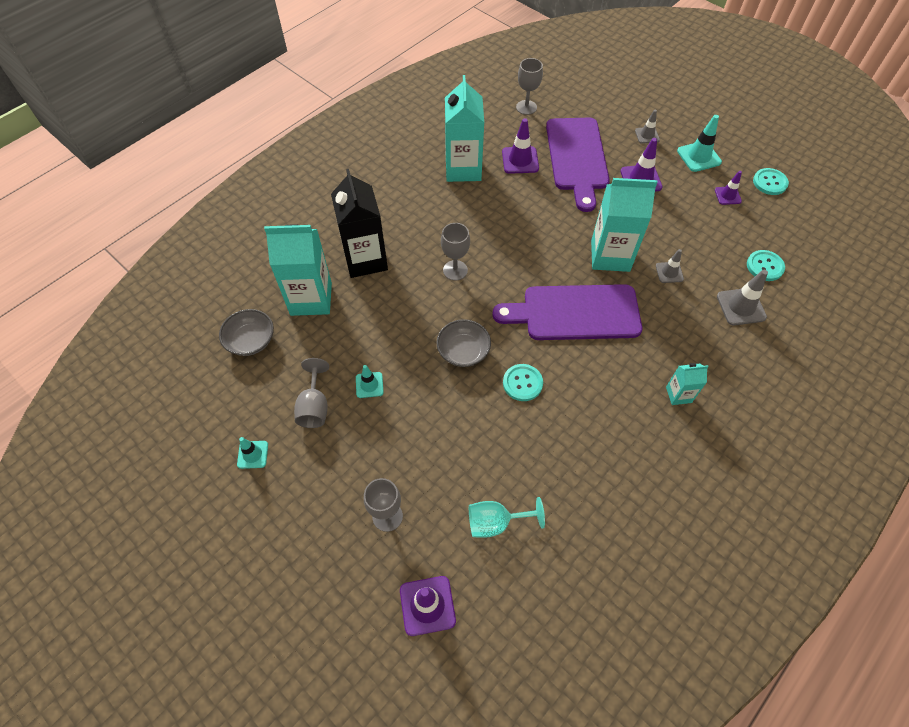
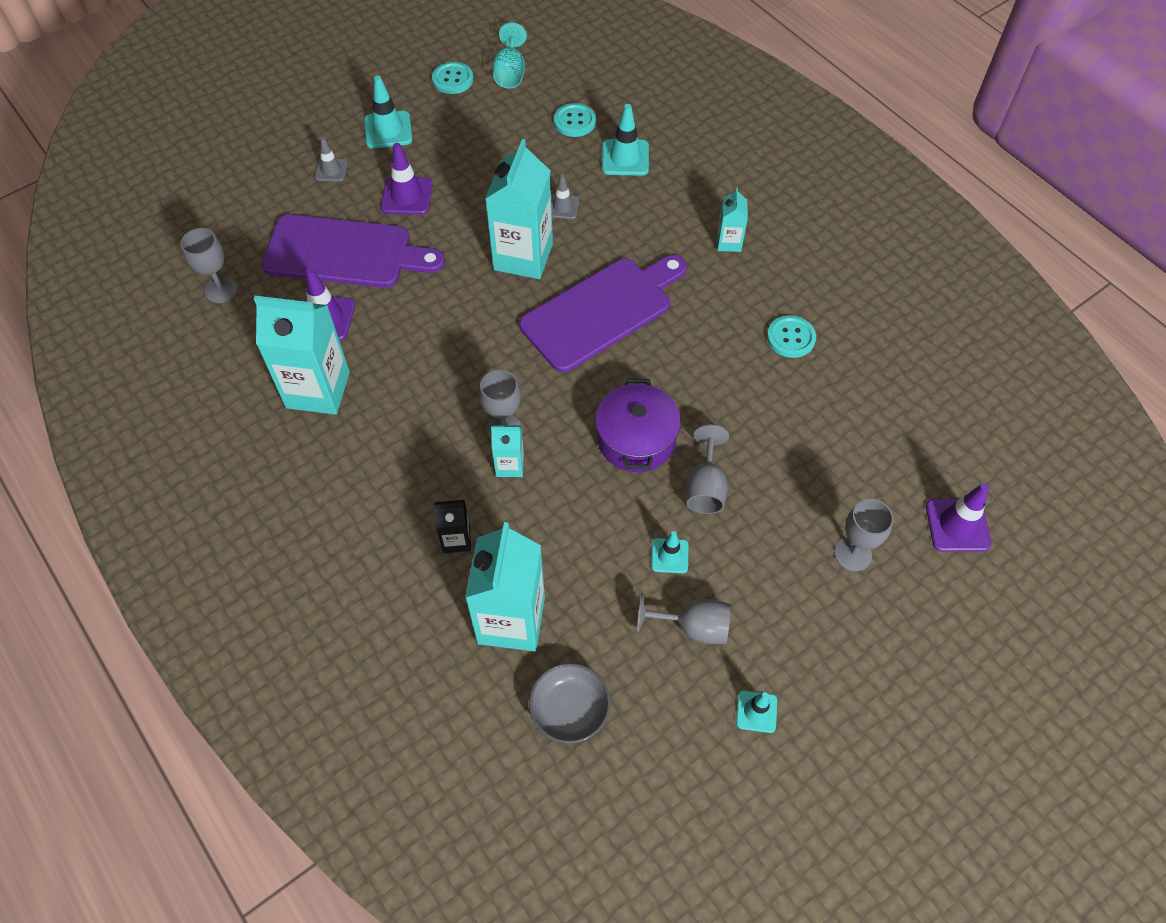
camera: 80 degrees left, 0 degrees up
(365, 260) = (456, 539): black carton -> black carton, size x0.49
(426, 278) = (510, 465): none -> turquoise carton
(430, 402) = (705, 487): none -> grey goblet
(463, 351) = (636, 439): grey bowl -> purple pot
(495, 522) = (866, 443): turquoise goblet -> turquoise goblet (510, 73)
(522, 383) = (692, 384): turquoise button -> turquoise button (791, 338)
(575, 313) = (602, 311): purple cutting board -> purple cutting board turned 135 degrees counterclockwise
(727, 195) = (461, 122): purple traffic cone -> none
(741, 307) = (625, 158): grey traffic cone -> turquoise traffic cone

